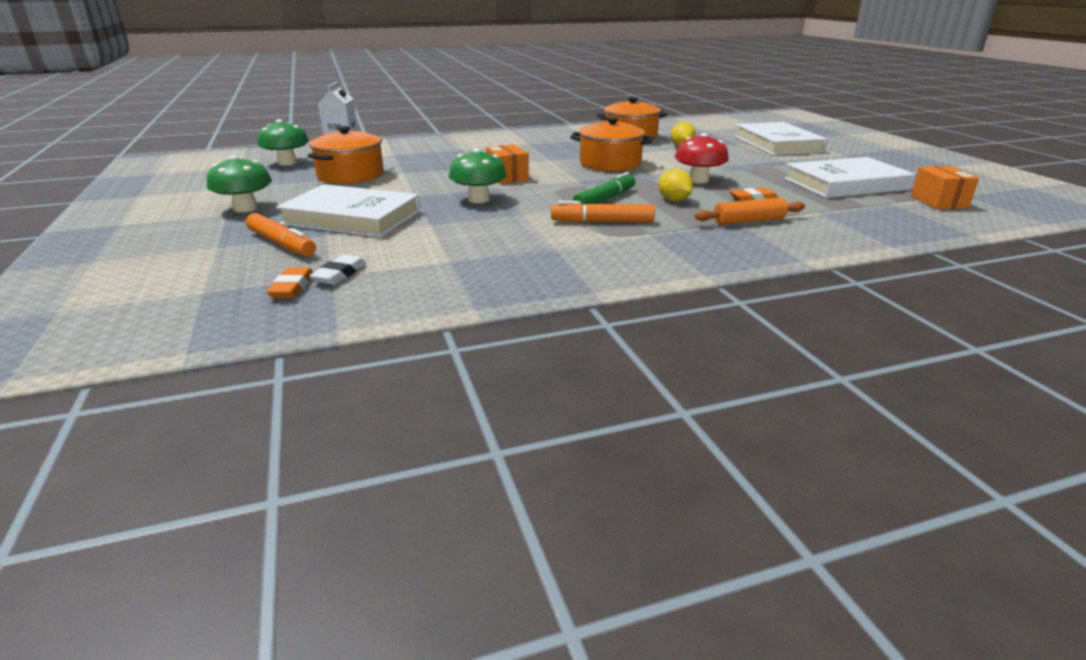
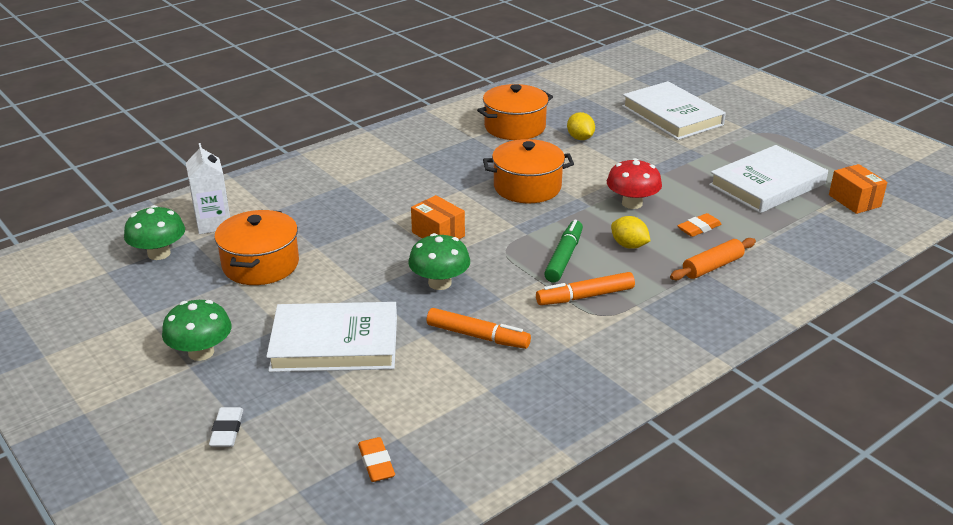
camera: 20 degrees left, 5 degrees up
(281, 244) = (303, 403): orange marker -> orange marker (477, 336)
(339, 274) = (404, 434): white eraser -> white eraser (227, 430)

